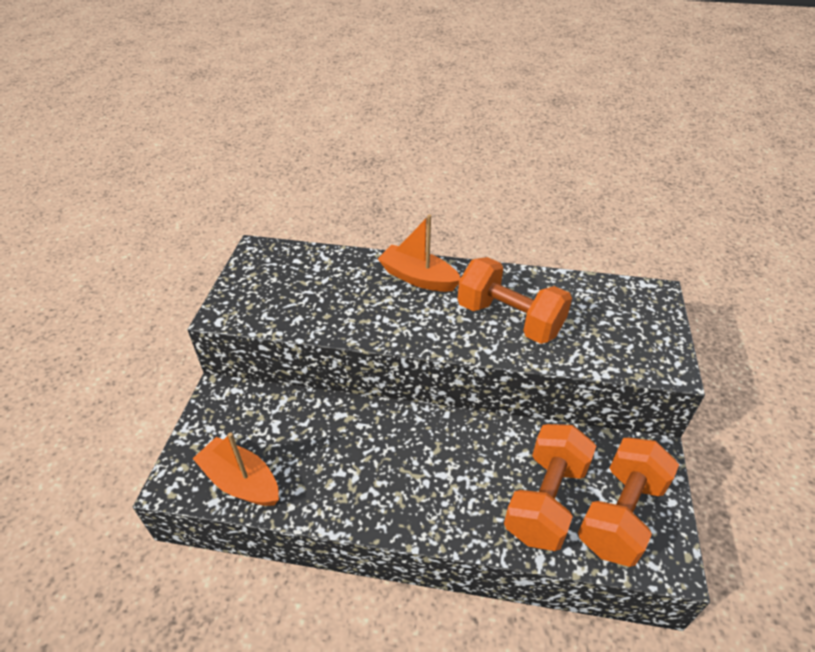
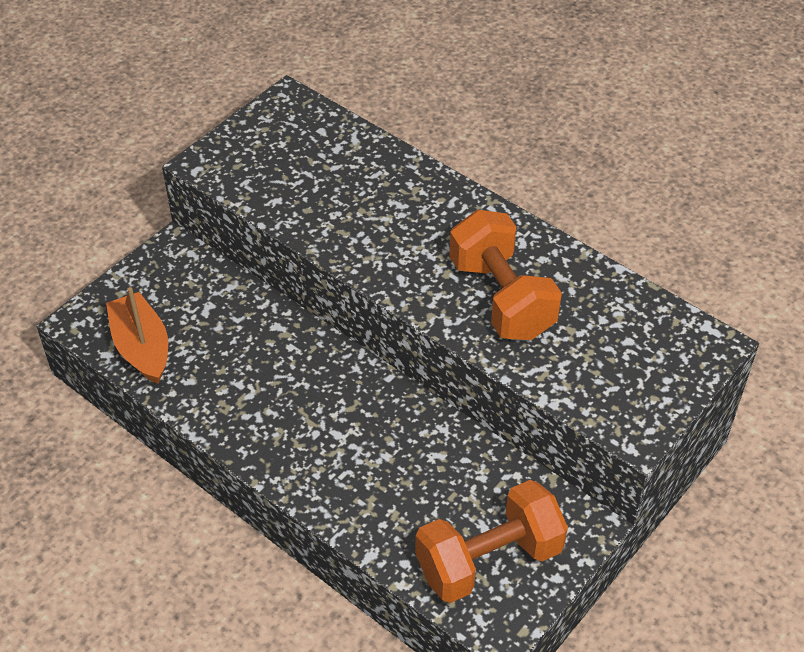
camera: 30 degrees right, 5 degrees up
(418, 278) = (439, 206): orange boat -> none
(545, 500) = (422, 508): orange dumbbell -> none

